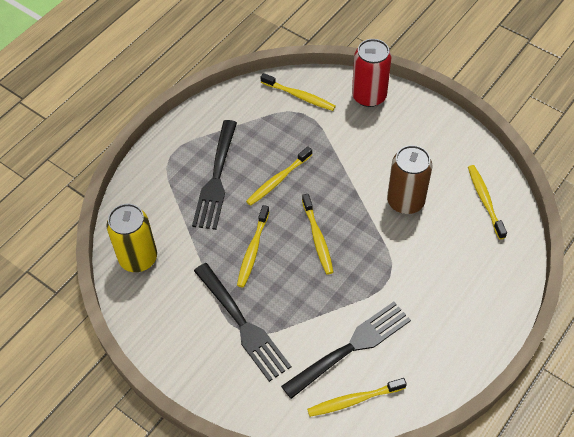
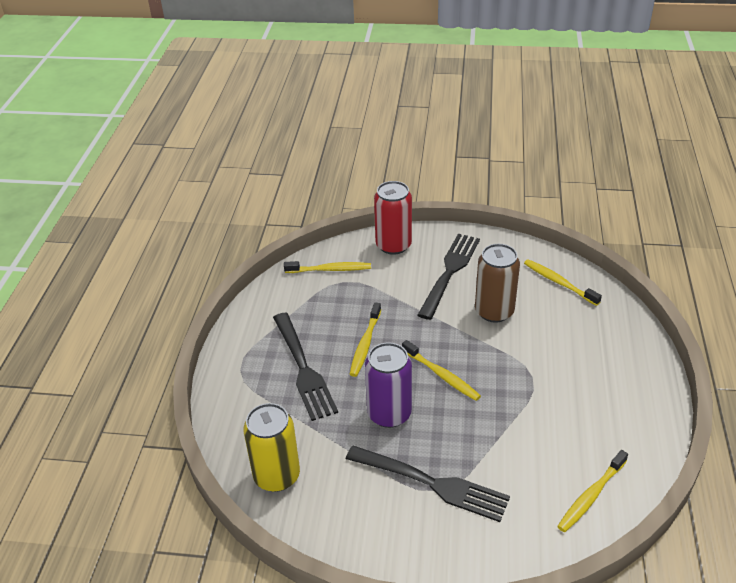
camera: 30 degrees left, 15 degrees down
(253, 250) = (389, 414): yellow toothbrush -> purple can
(350, 348) = (549, 453): black fork -> black fork (450, 273)

